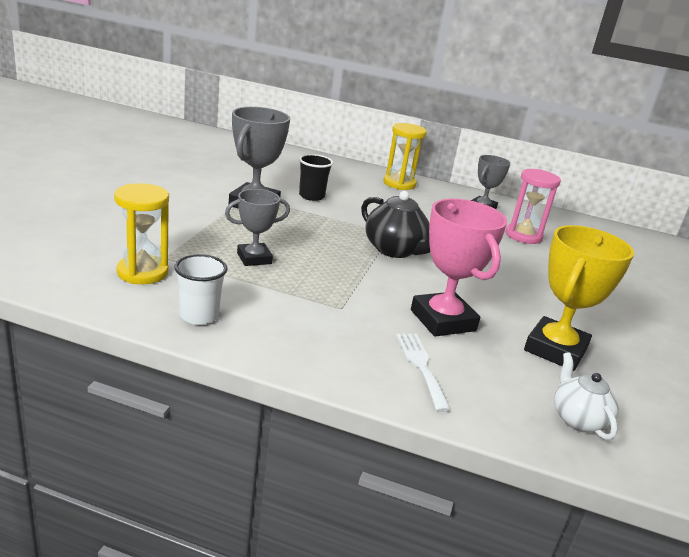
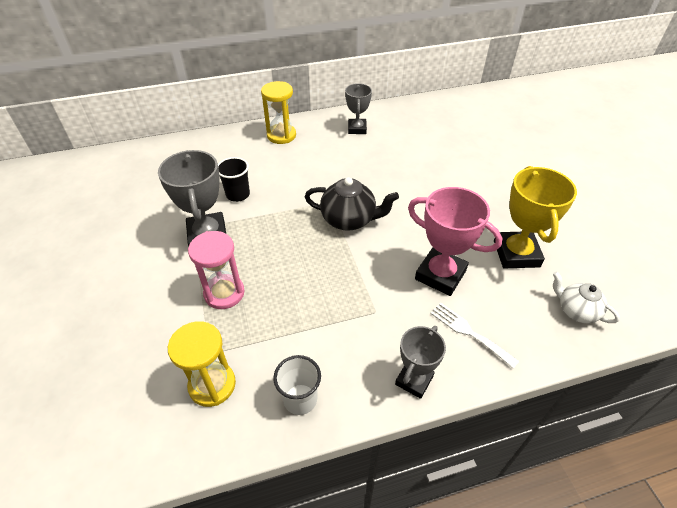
camera: 30 degrees left, 20 degrees up
(254, 258) = (271, 302): grey trophy -> grey trophy (414, 380)
(523, 236) = (406, 144): pink hourglass -> pink hourglass (224, 293)

